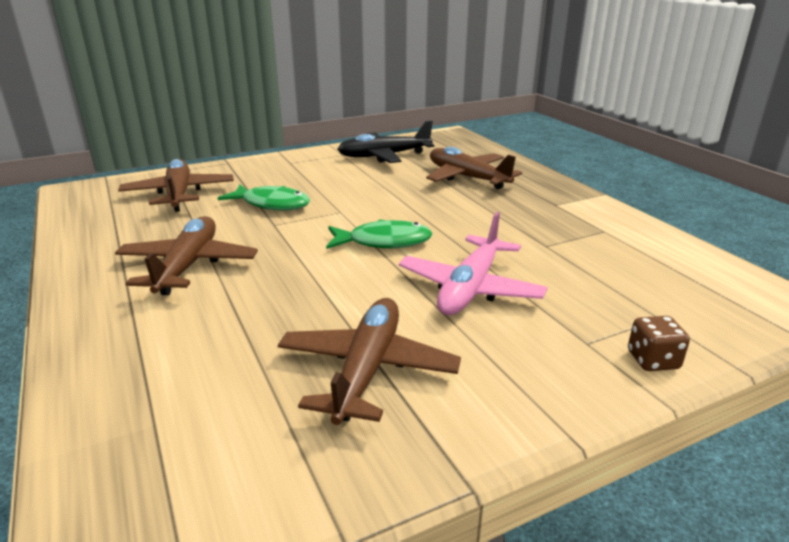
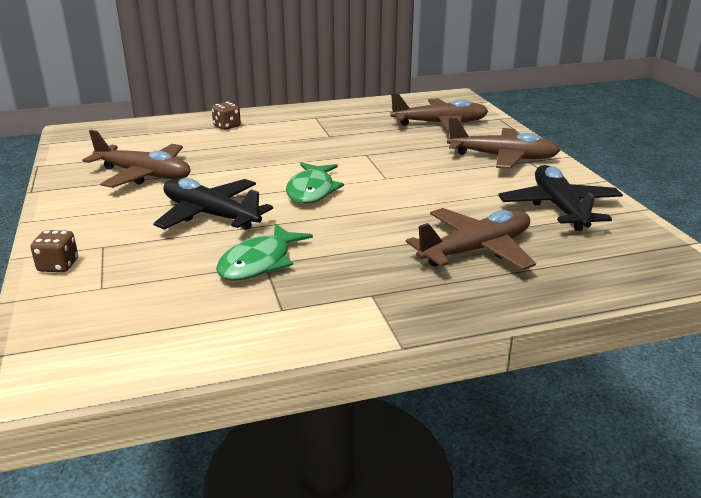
camera: 100 degrees right, 0 degrees up
(141, 335) = (227, 126): none -> brown dice
(188, 266) = (305, 132): brown plane -> brown plane (503, 157)
(272, 204) = (410, 153): green fish -> green fish (259, 262)
(470, 288) = (210, 215): pink plane -> black plane

